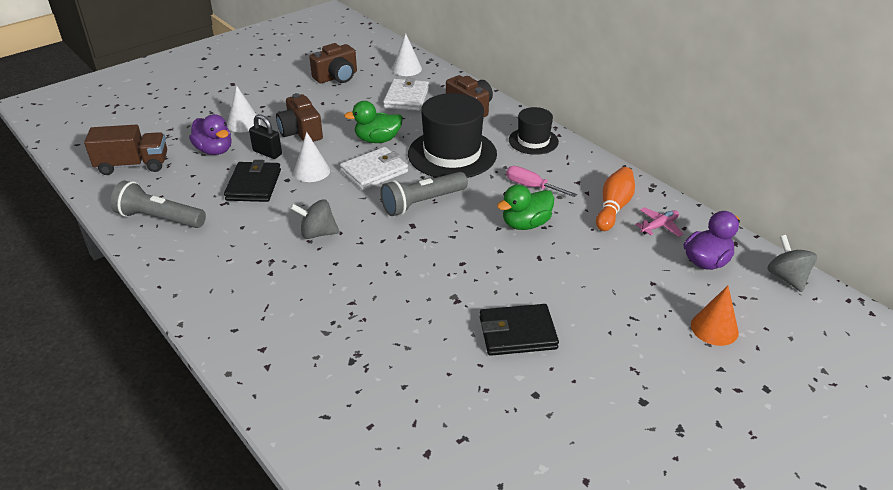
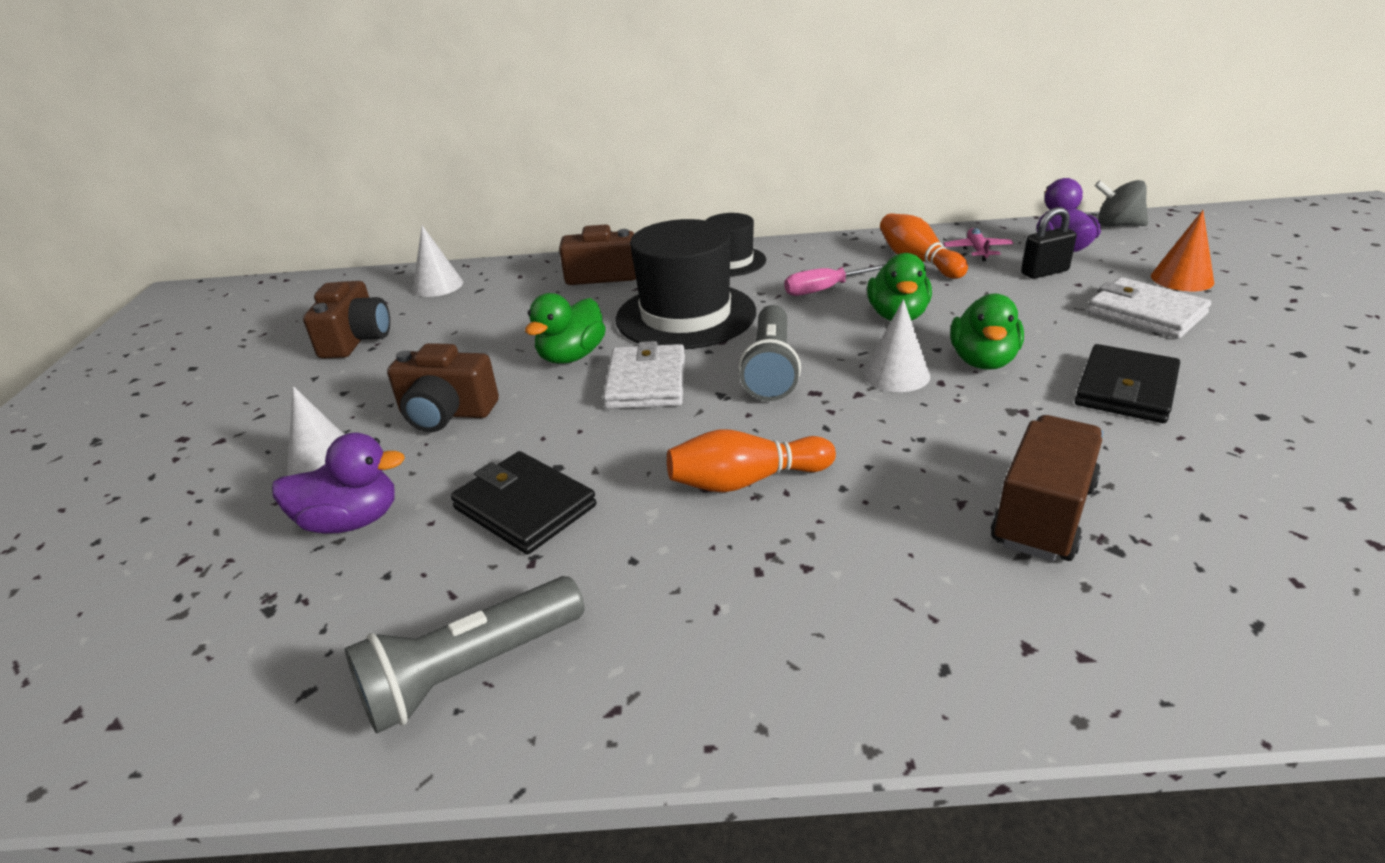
camera: 50 degrees left, 5 degrees down
(133, 165) = (220, 655): brown truck -> brown truck (1043, 514)
(267, 153) = (452, 463): black padlock -> black padlock (1044, 272)
(311, 171) = (569, 435): white cone -> white cone (896, 374)
(317, 233) = (746, 481): grey spinning top -> orange bowling pin
(406, 98) = (506, 306): white wallet -> white wallet (1146, 313)
(500, 271) = (983, 361): none -> green duck

